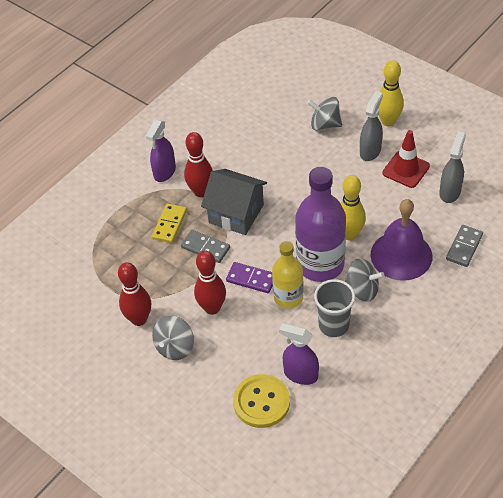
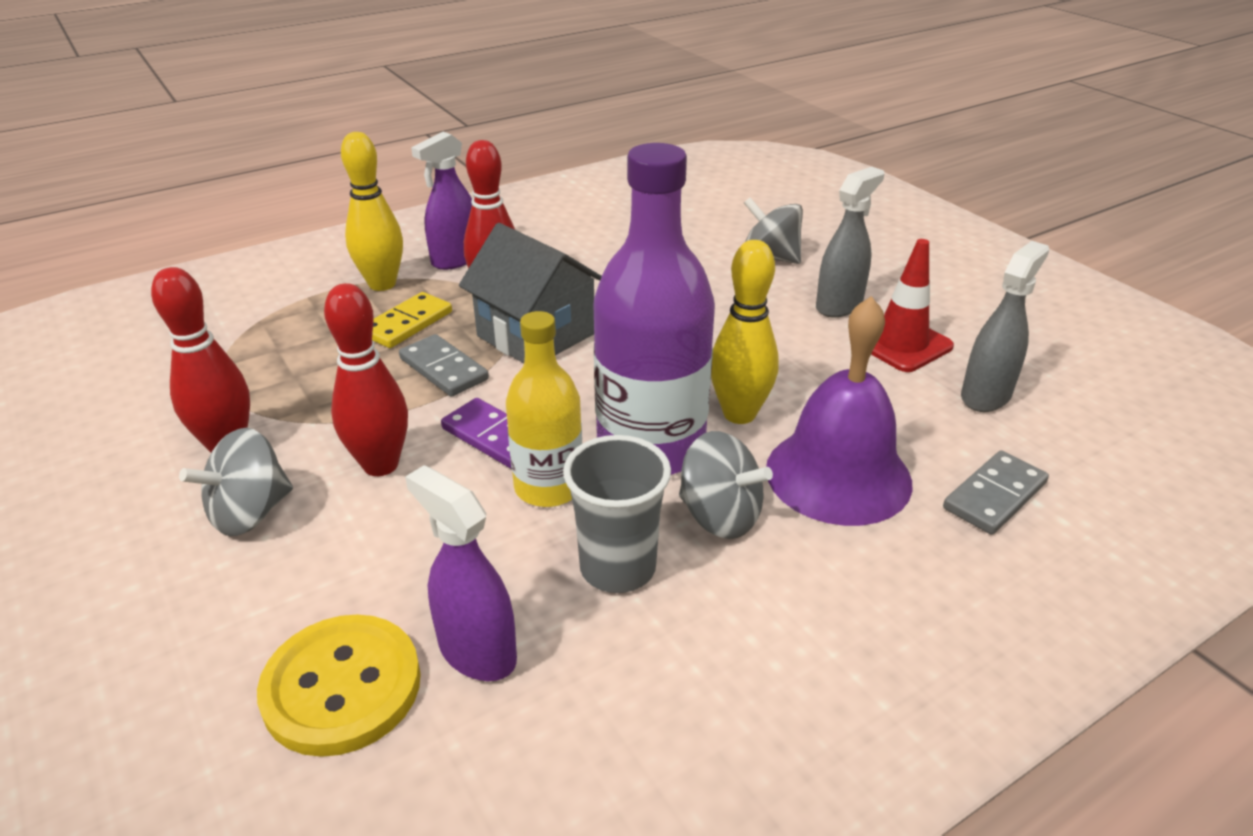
camera: 15 degrees right, 15 degrees down
(388, 121) = (890, 275): yellow bowling pin -> yellow bowling pin (382, 284)

